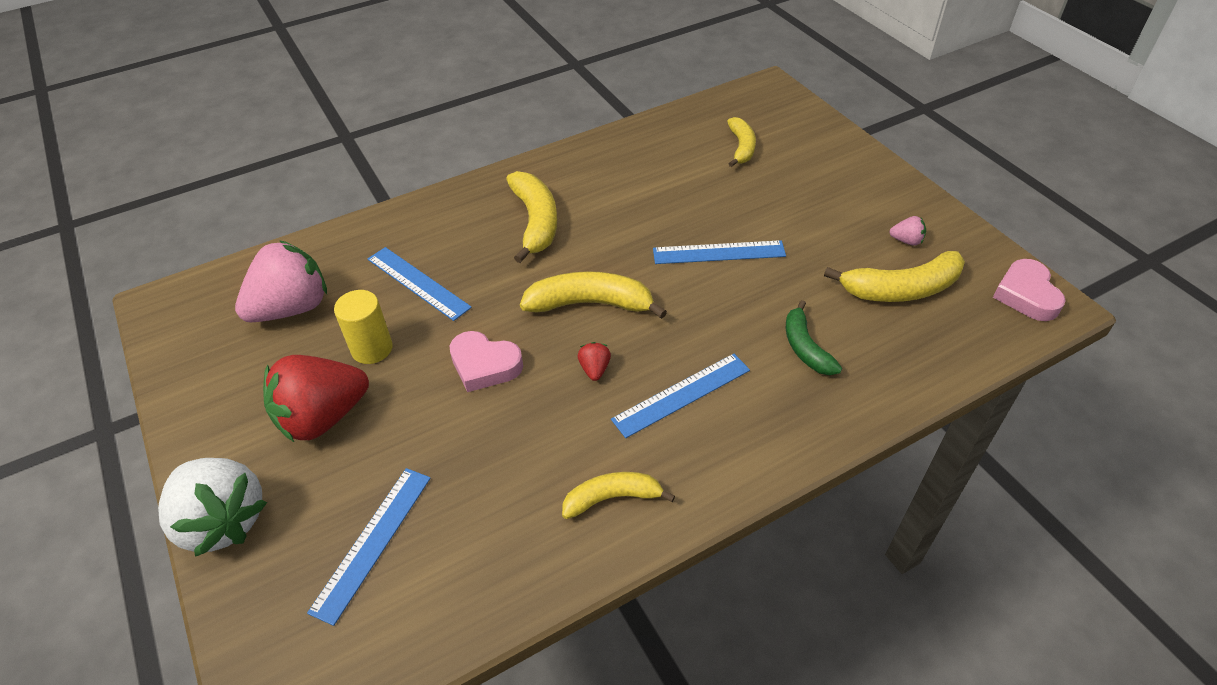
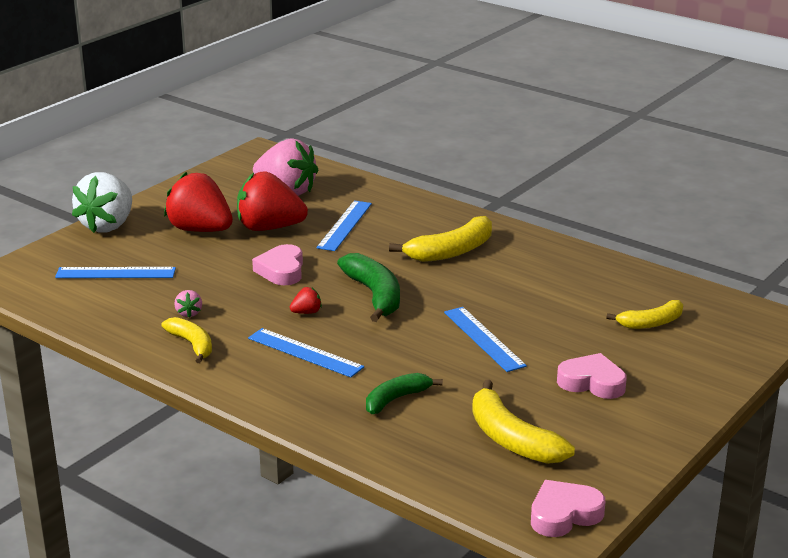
camera: 65 degrees right, 20 degrees down
(372, 348) = (269, 228): yellow cylinder -> red strawberry
(591, 304) = (375, 295): yellow banana -> green banana
(824, 211) = (592, 382): none -> pink heart
(906, 241) = (588, 434): pink strawberry -> pink strawberry (189, 313)

